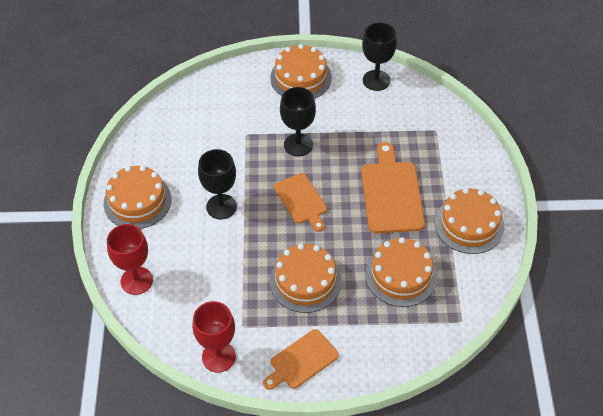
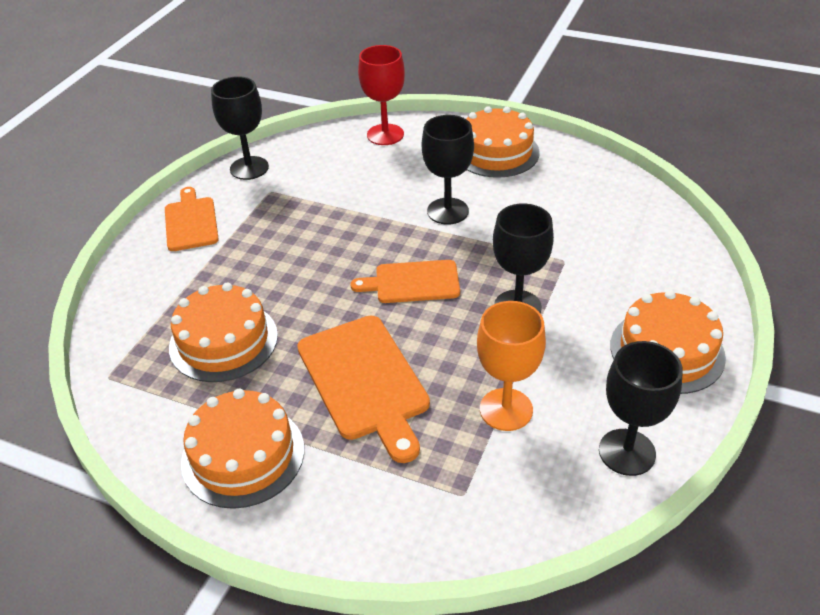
camera: 115 degrees right, 10 degrees down
(218, 357) = (249, 168): red goblet -> black goblet
(305, 281) = (287, 252): orange cake -> none
(376, 129) = (506, 409): none -> orange goblet
(391, 193) = (364, 381): orange cutting board -> orange cutting board turned 45 degrees clockwise

